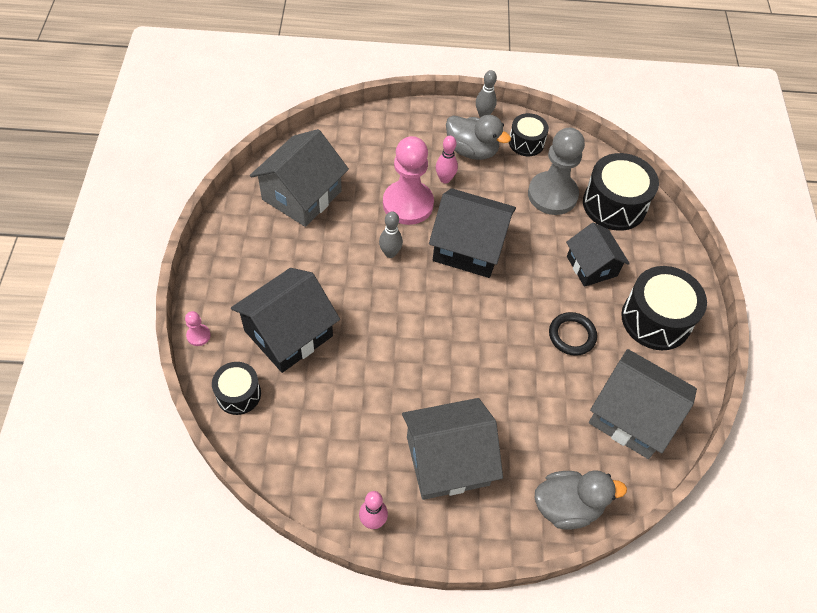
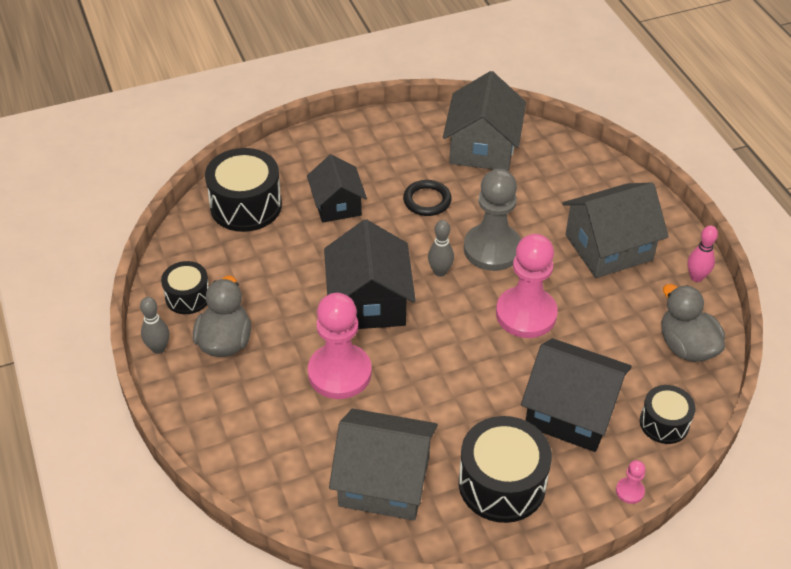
camera: 110 degrees left, 10 degrees down
(390, 253) = (417, 364): grey bowling pin -> grey bowling pin (440, 272)
(401, 350) = (526, 314): none -> pink pawn
(445, 179) = (283, 352): pink bowling pin -> none
(447, 460) = (608, 247): grey house -> grey house turned 75 degrees counterclockwise
(552, 195) = (258, 255): grey pawn -> grey pawn (492, 249)
(567, 506) = (590, 167): grey duck -> grey duck (686, 346)
(591, 266) = (337, 205): black house -> black house turned 60 degrees counterclockwise
(656, 319) = (373, 151): black drum -> black drum (502, 484)

